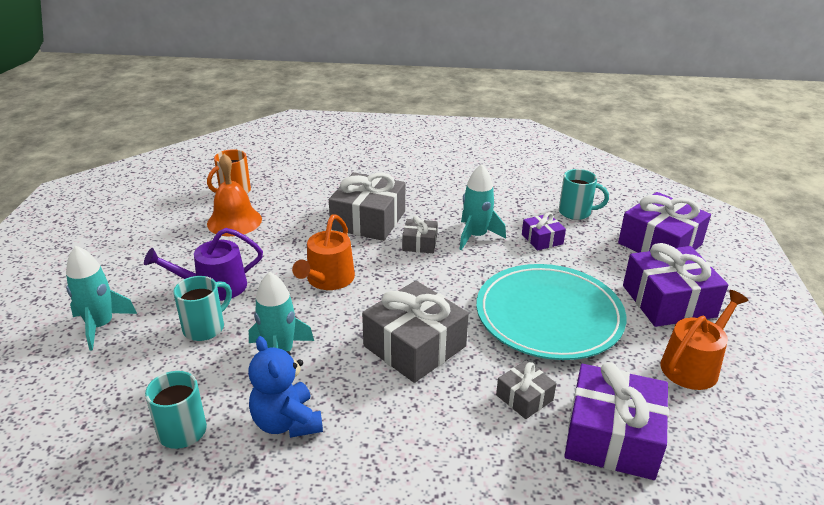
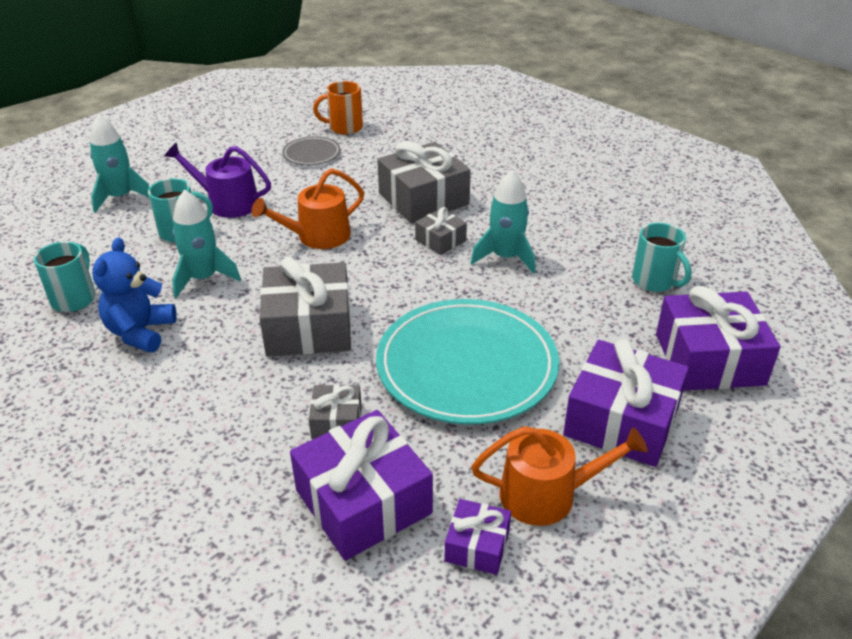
camera: 40 degrees right, 5 degrees up
(234, 221) = (311, 154): orange bell -> grey plate
(542, 239) = (572, 291): purple gift -> purple gift (477, 545)

